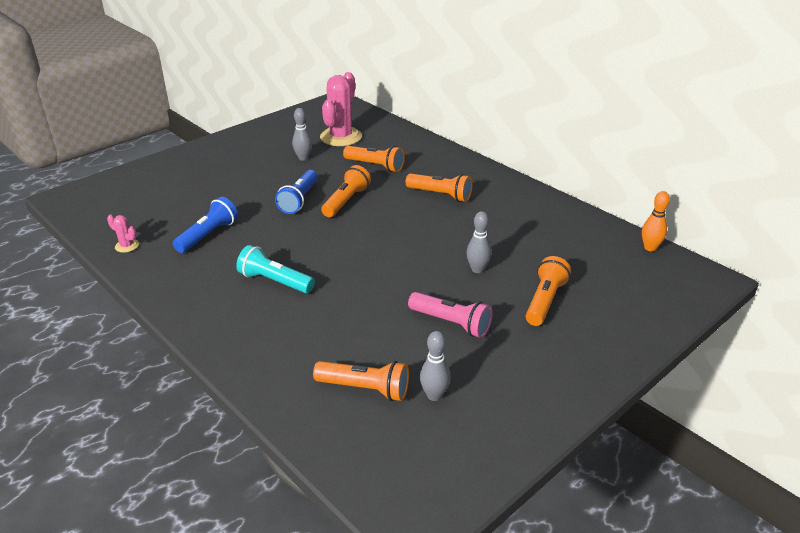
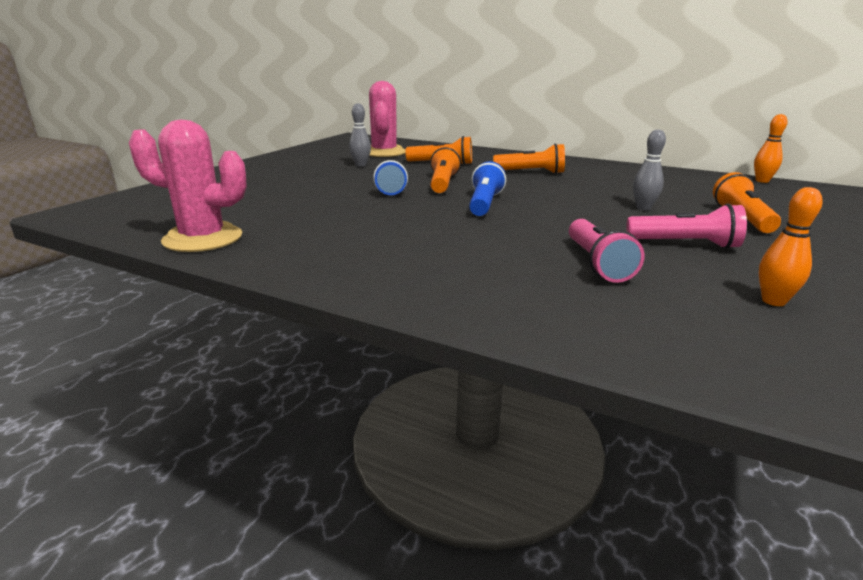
camera: 20 degrees left, 10 degrees down
(127, 246) = (203, 238): pink cactus -> pink cactus, size x2.29
(208, 235) = (310, 219): blue flashlight -> blue flashlight (484, 204)
(275, 281) = (439, 241): turquoise flashlight -> none
(359, 330) = (597, 263): none -> pink flashlight
(365, 389) = (687, 311): orange flashlight -> none
(434, 395) = (773, 301): grey bowling pin -> orange bowling pin

